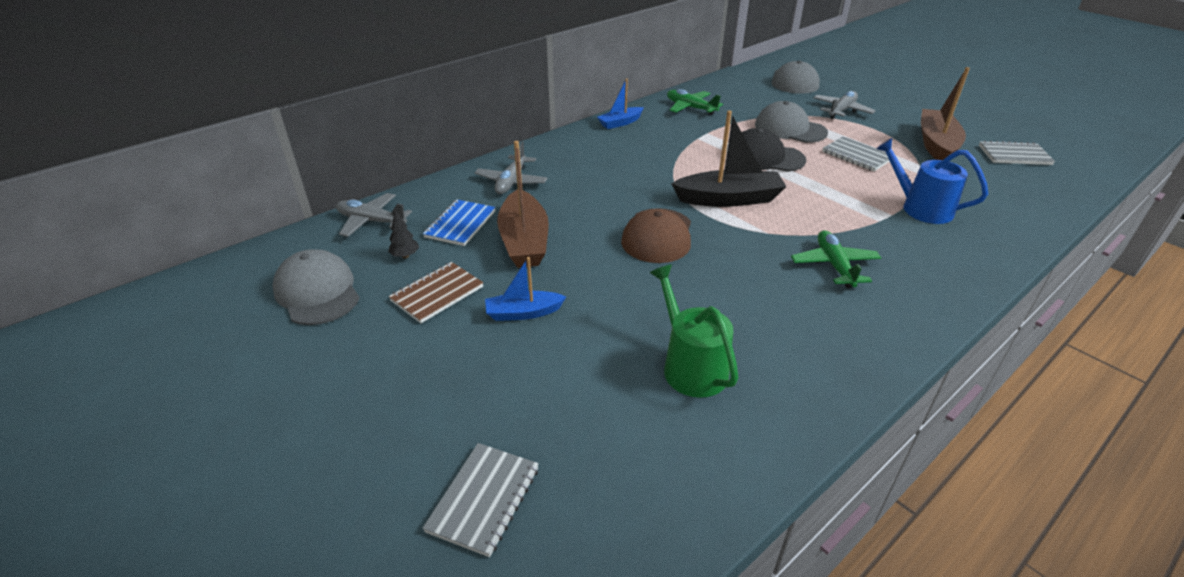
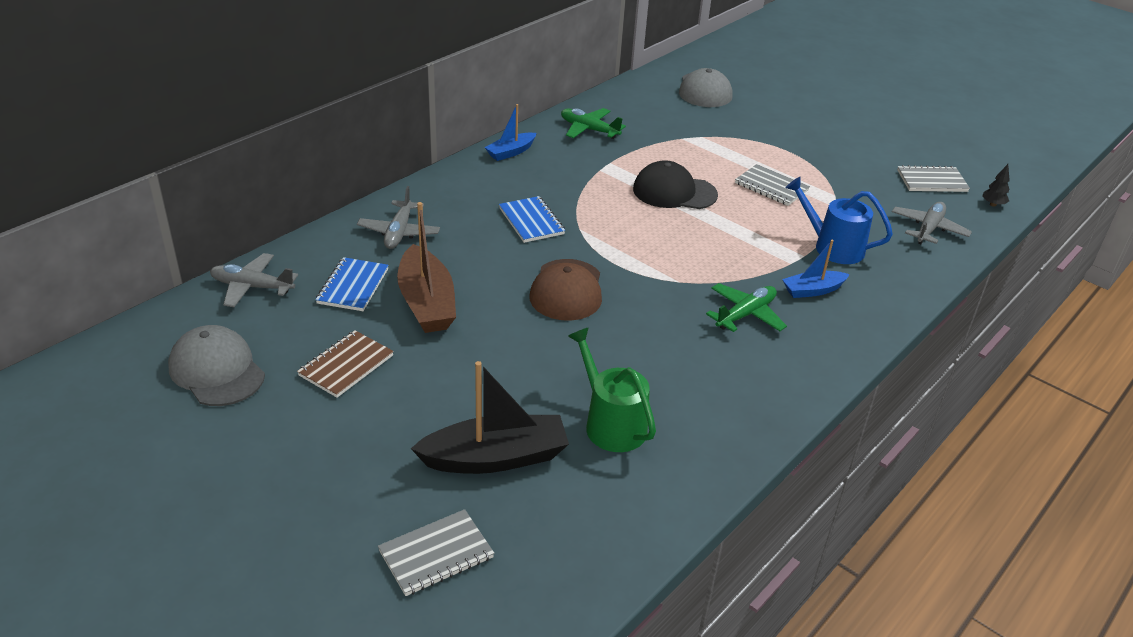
camera: 10 degrees left, 0 degrees up
(405, 256) = (301, 325): black tree -> black tree (993, 204)
(484, 499) = (436, 554): grey notebook -> grey notebook turned 45 degrees clockwise
(523, 313) = (440, 381): blue boat -> blue boat (812, 290)
(631, 177) = (531, 221): none -> blue notebook
(729, 199) = (638, 244): black boat -> black boat (495, 458)
(790, 129) = (700, 155): grey cap -> none
(834, 265) = (745, 314): green plane -> green plane turned 60 degrees clockwise
(841, 110) = (756, 129): grey plane -> grey plane (928, 229)
(936, 144) = (854, 170): brown boat -> none

